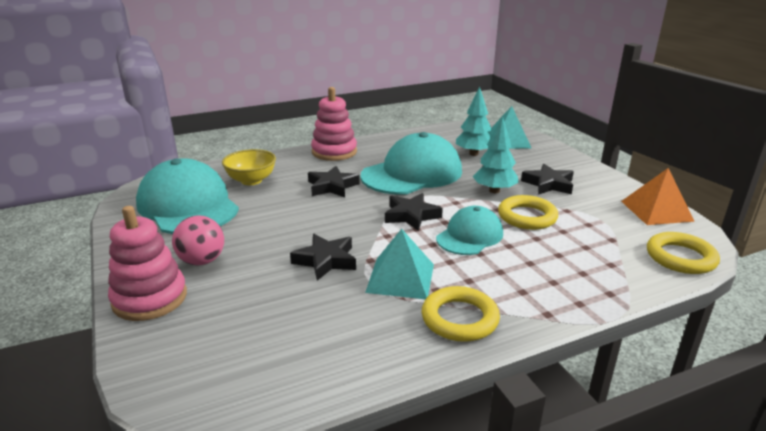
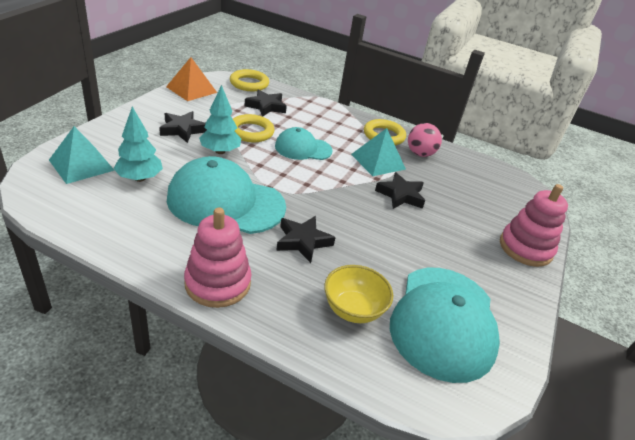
camera: 135 degrees left, 10 degrees up
(202, 261) = (475, 251): pink ball -> pink ball (420, 154)
(411, 215) = (304, 179): black star -> black star (266, 106)

